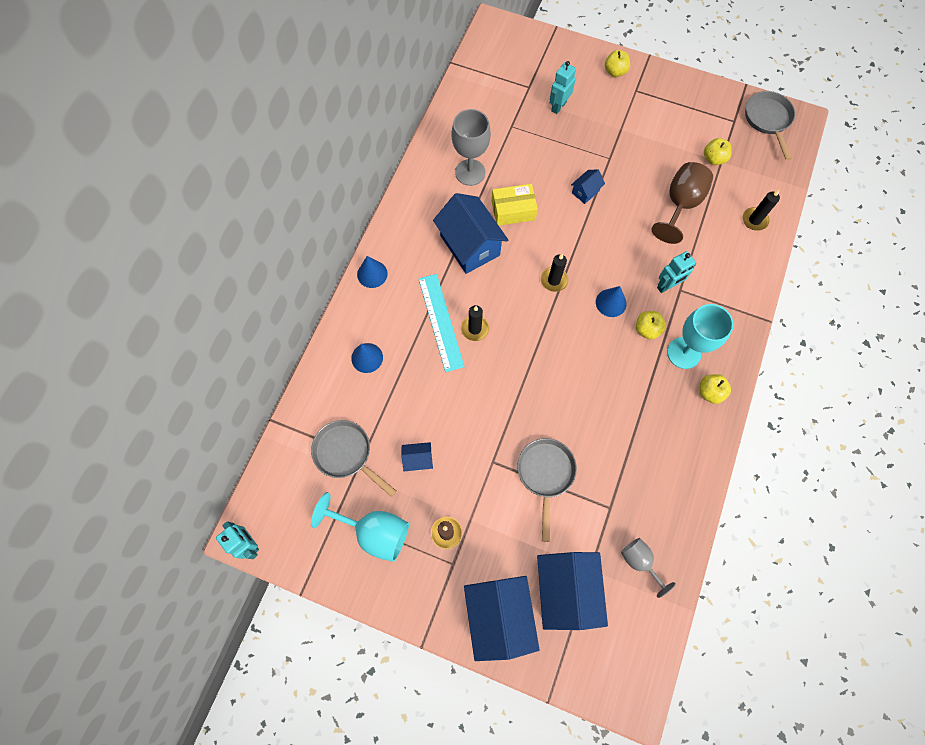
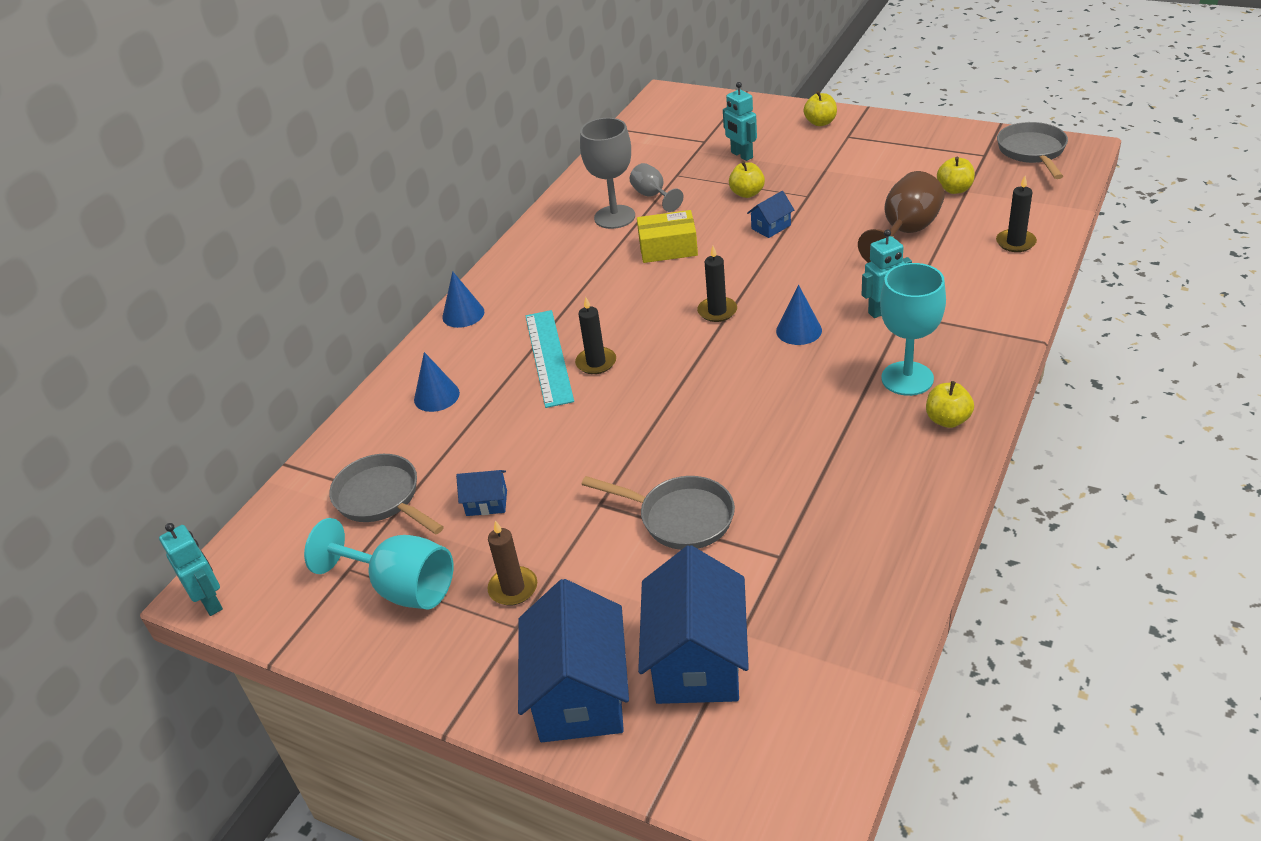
camera: 10 degrees right, 30 degrees down
(470, 245) = (603, 283): blue house -> none
(545, 474) = (680, 518): grey pan -> grey pan turned 105 degrees clockwise
(558, 106) = (741, 155): turquoise robot -> turquoise robot turned 75 degrees counterclockwise
(639, 561) = (825, 624): grey goblet -> grey goblet (653, 196)
(647, 329) = (851, 356): yellow apple -> yellow apple (747, 193)

